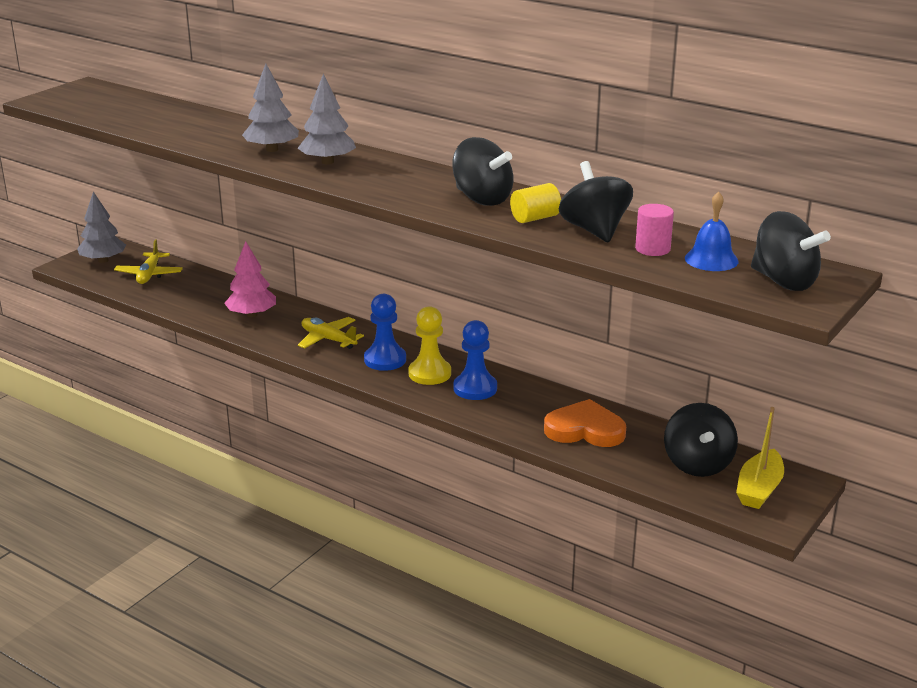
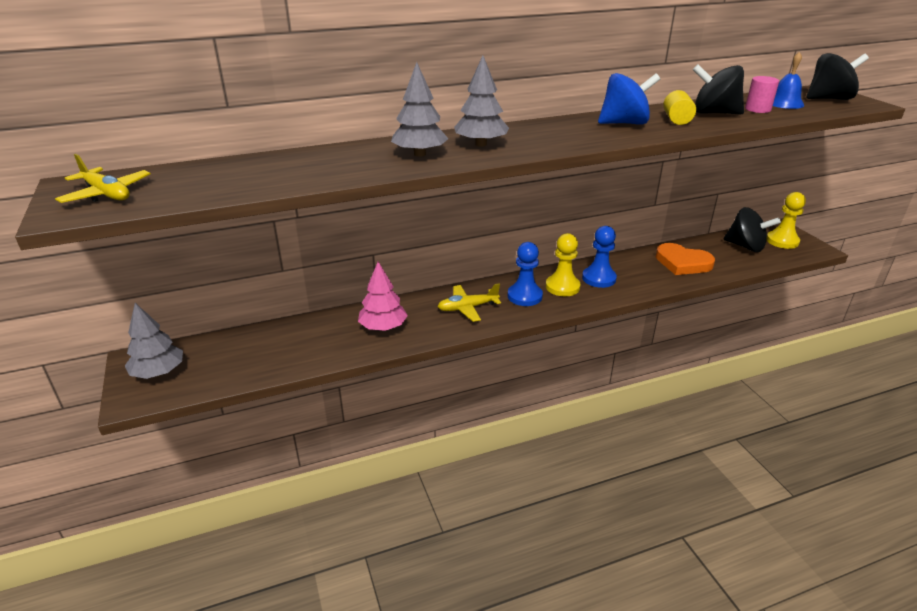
camera: 55 degrees left, 5 degrees up
(149, 274) = (232, 355): yellow plane -> yellow plane (107, 194)
(482, 199) = (624, 123): black spinning top -> blue spinning top
(585, 429) = (682, 263): orange heart -> orange heart turned 105 degrees counterclockwise
(759, 489) = (782, 241): yellow boat -> yellow pawn

